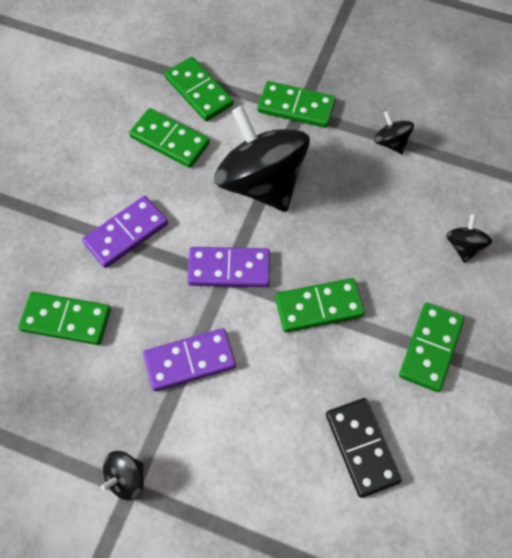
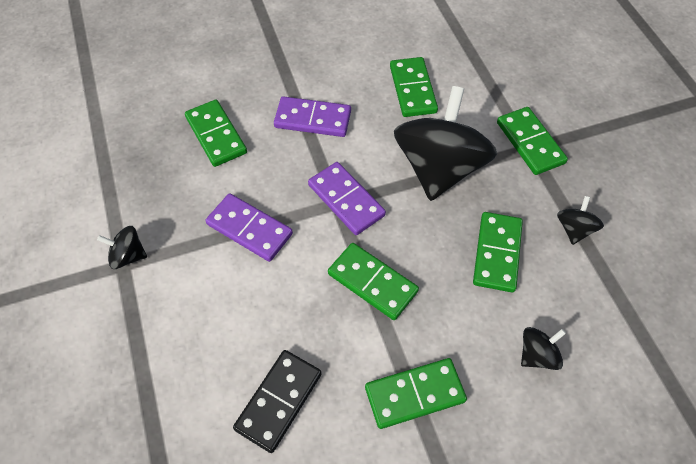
camera: 50 degrees right, 5 degrees down
(199, 91) = (472, 76): green domino -> green domino (497, 253)

